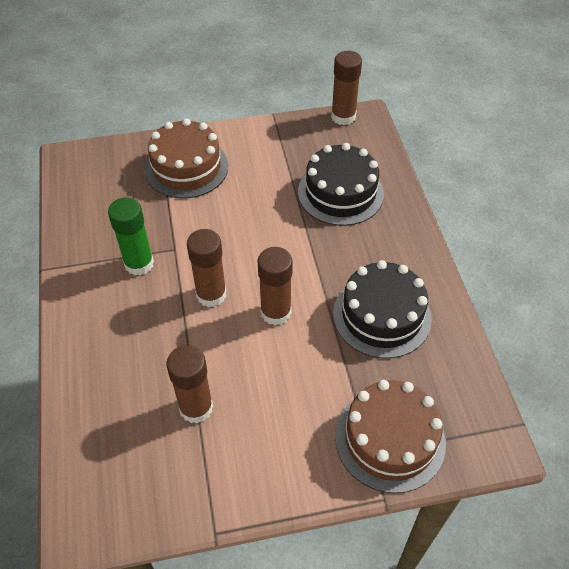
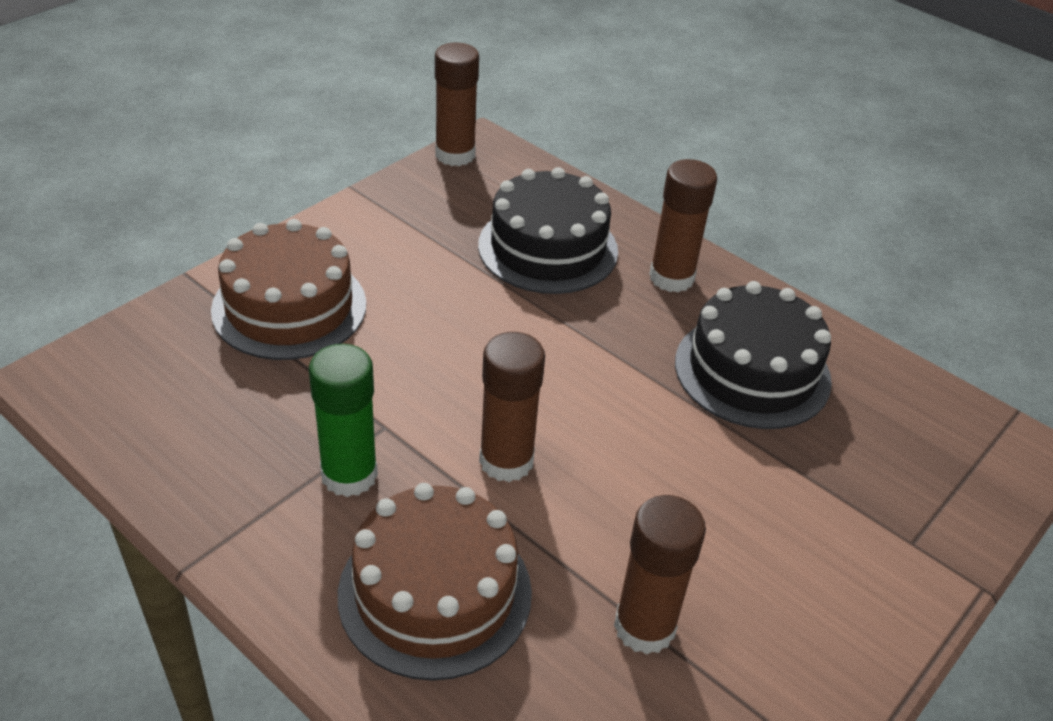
camera: 40 degrees left, 10 degrees down
(275, 312) = (619, 436): brown glue stick -> brown glue stick (671, 277)
(390, 439) = (914, 512): brown cake -> brown cake (435, 592)

